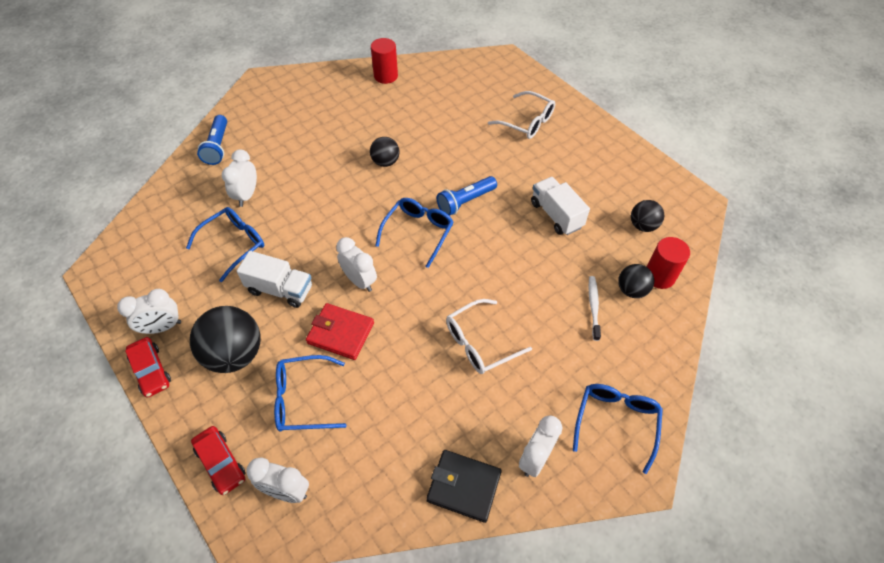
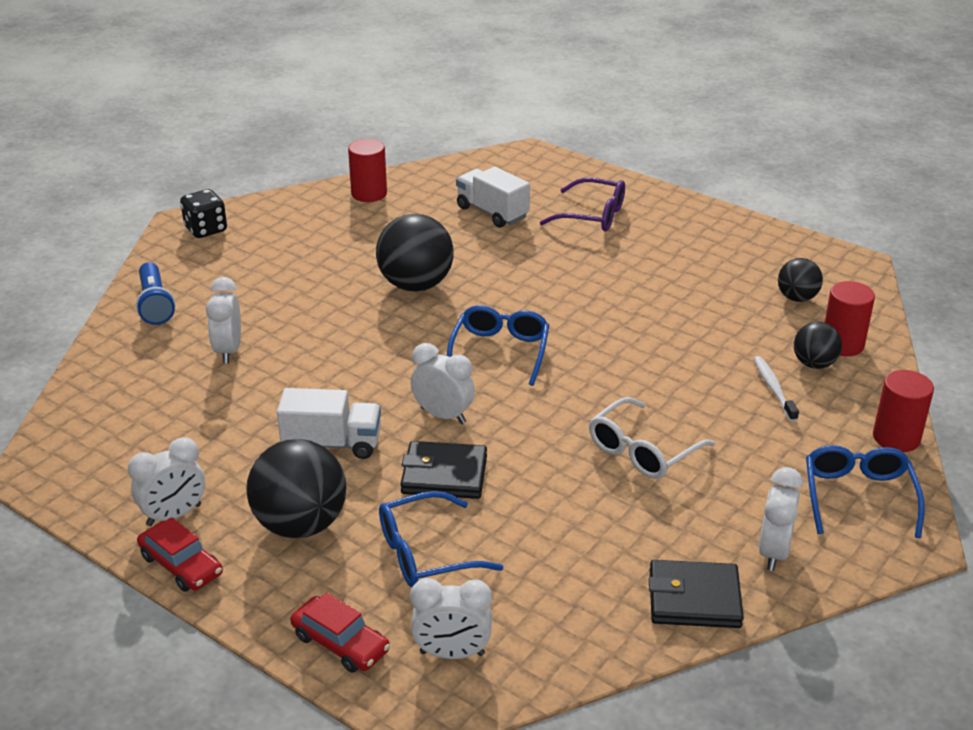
camera: 15 degrees left, 20 degrees down
(234, 244) = (237, 407): blue glasses -> none
(272, 89) = (206, 229): none -> black dice
(340, 333) = (444, 475): red wallet -> black wallet
(385, 162) = (416, 285): black ball -> black ball, size x1.78
(465, 201) = (549, 310): blue flashlight -> none
(527, 122) = (593, 215): white glasses -> purple glasses
(556, 215) = (679, 304): white truck -> white truck (492, 212)
(665, 373) = (896, 438): none -> red cylinder

